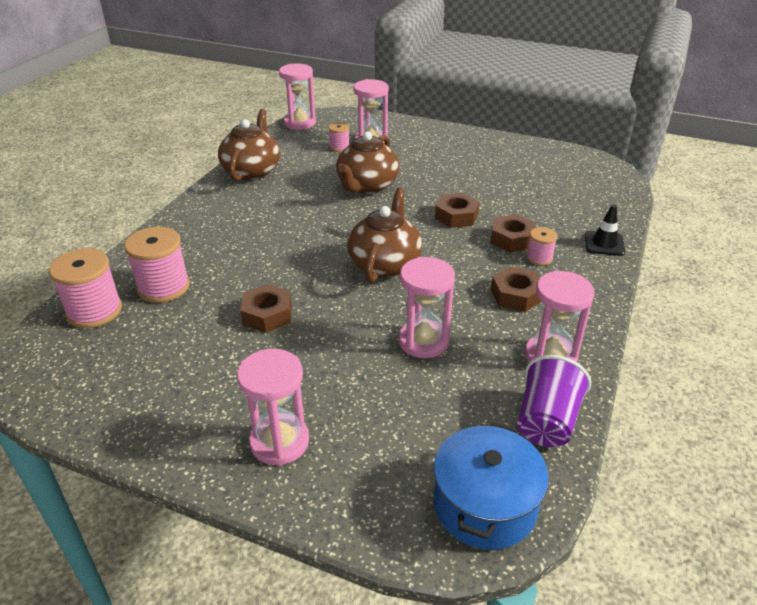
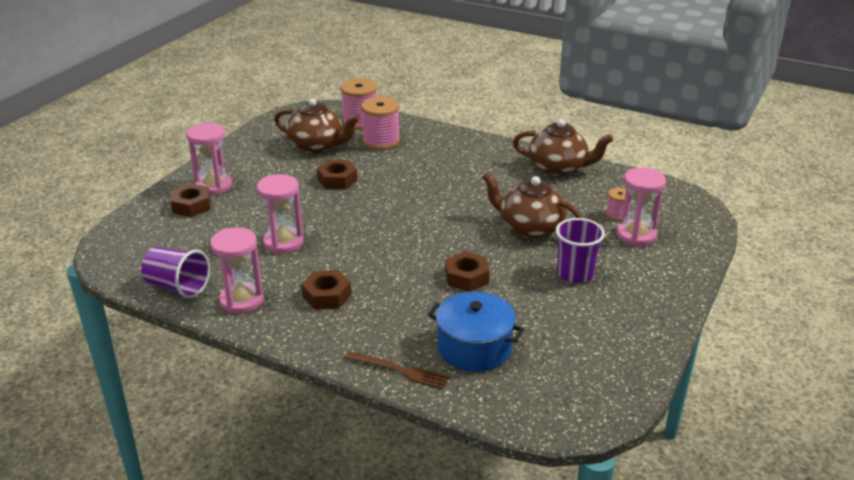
camera: 95 degrees right, 5 degrees down
(299, 123) = (675, 192): pink hourglass -> none
(385, 264) = (390, 231): brown teapot -> brown teapot (317, 146)
(435, 167) = (575, 274): none -> purple cup
(484, 505) = (127, 252): blue pot -> blue pot (474, 348)
(512, 239) = (418, 307): brown nut -> brown nut (191, 206)
(539, 258) = (381, 319): pink spool -> none
(604, 244) = (399, 370): black traffic cone -> brown fork

